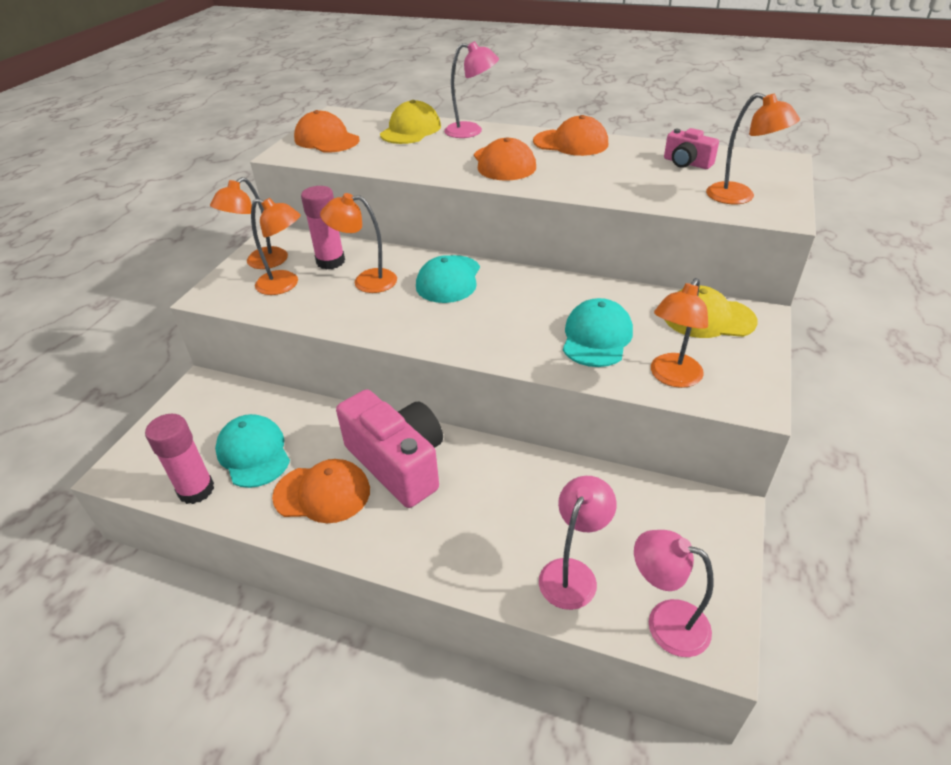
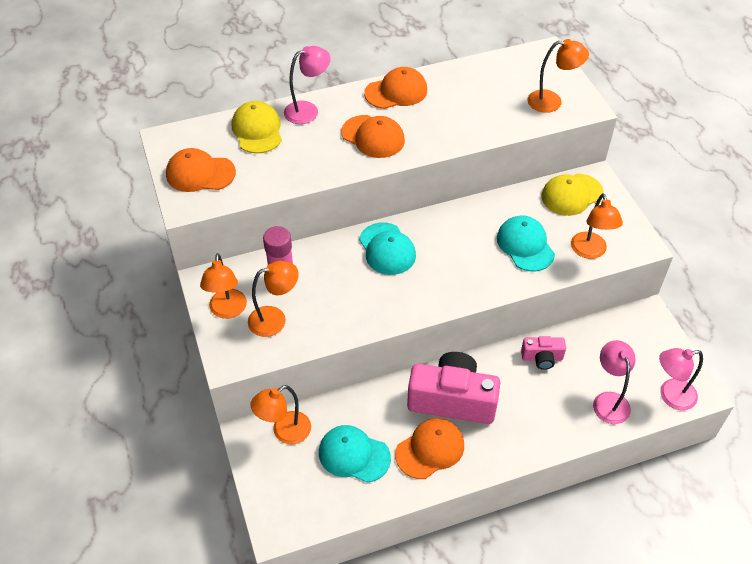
camera: 40 degrees left, 10 degrees up
(196, 490) = (348, 502): pink glue stick -> none
(366, 281) = (331, 282): orange lamp -> orange lamp (284, 432)
(686, 163) = (492, 80): pink camera -> pink camera (542, 358)

